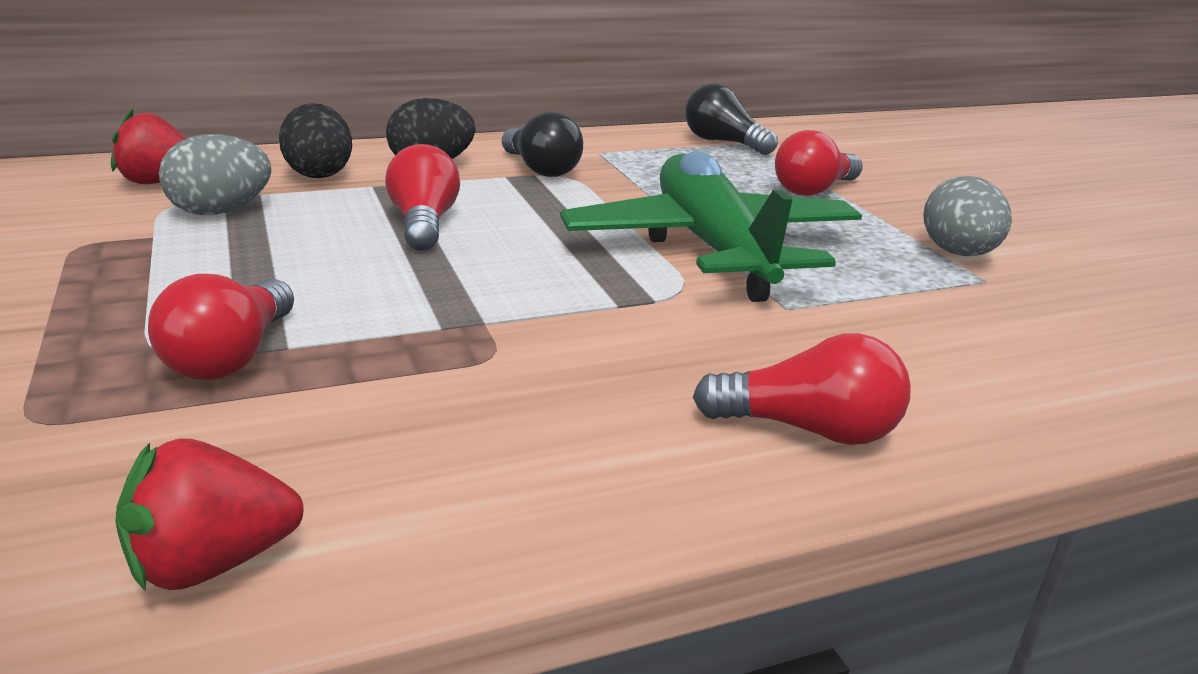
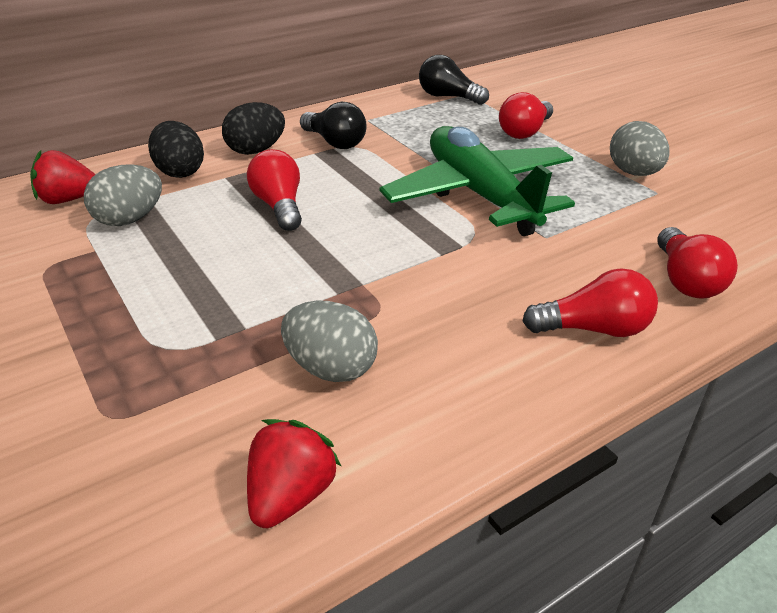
camera: 10 degrees left, 10 degrees up
(212, 563) = (291, 495): red strawberry -> red strawberry turned 150 degrees clockwise
(231, 357) = (213, 342): red light bulb -> red light bulb (685, 280)
(377, 413) = (331, 368): none -> grey egg

